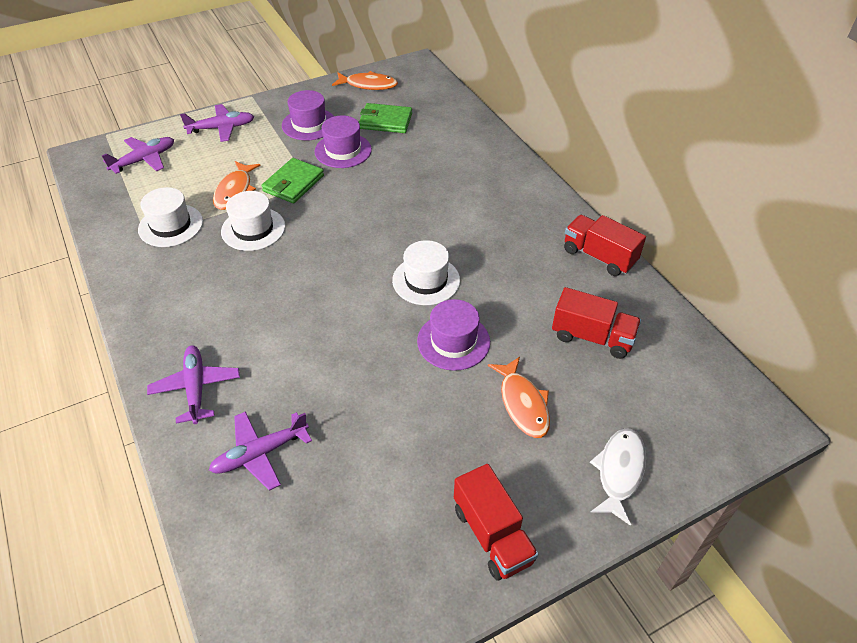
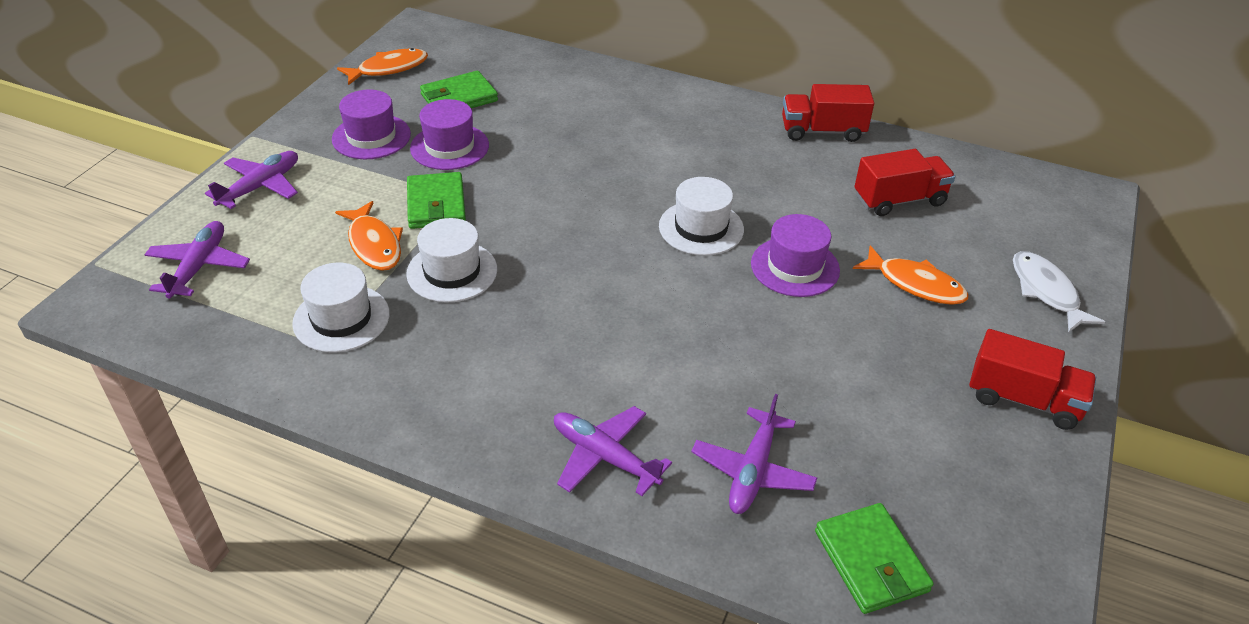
camera: 40 degrees left, 5 degrees down
(254, 560) = (871, 561): none -> green wallet

